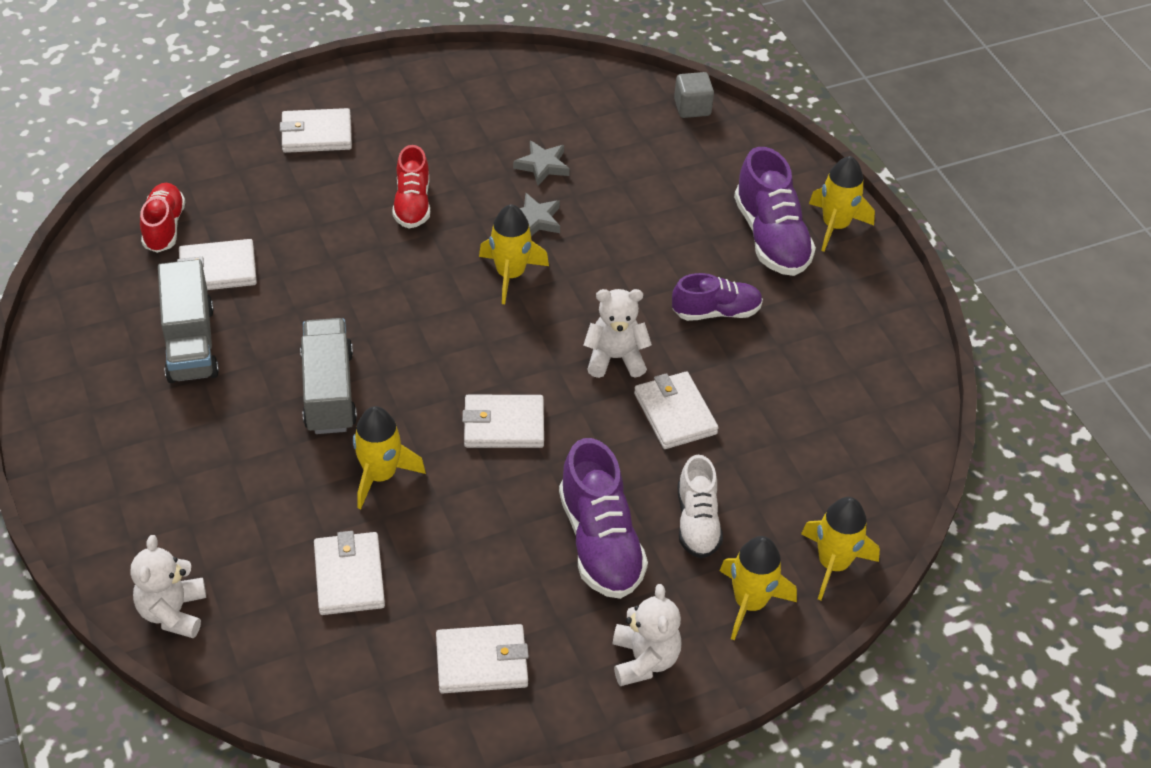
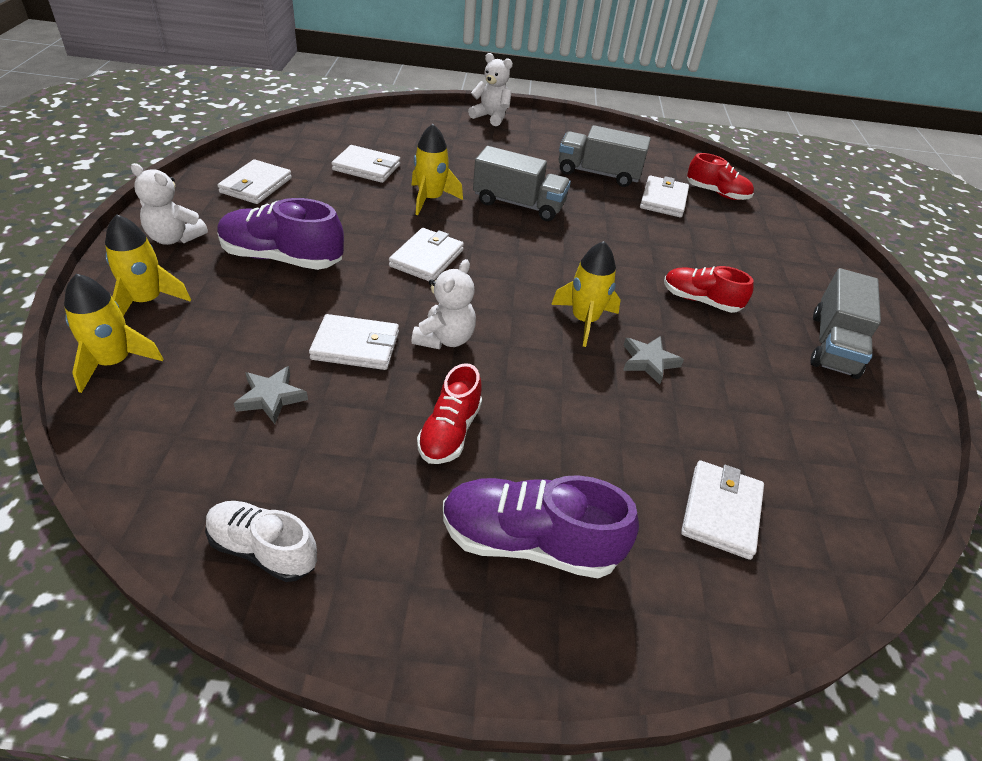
camera: 115 degrees right, 5 degrees down
(173, 612) = (401, 120): white teddy bear -> white teddy bear (491, 117)
(316, 134) = (810, 282): white wallet -> white wallet (721, 511)
(414, 112) = (833, 344): none -> grey truck
(542, 166) = (728, 398): grey star -> grey star (271, 397)
(692, 107) = (809, 587): grey cube -> none
(697, 522) = (243, 308): white shoe -> white shoe (263, 549)
(716, 312) = (450, 432): purple shoe -> red shoe
(835, 226) = (512, 631): yellow rocket -> none

